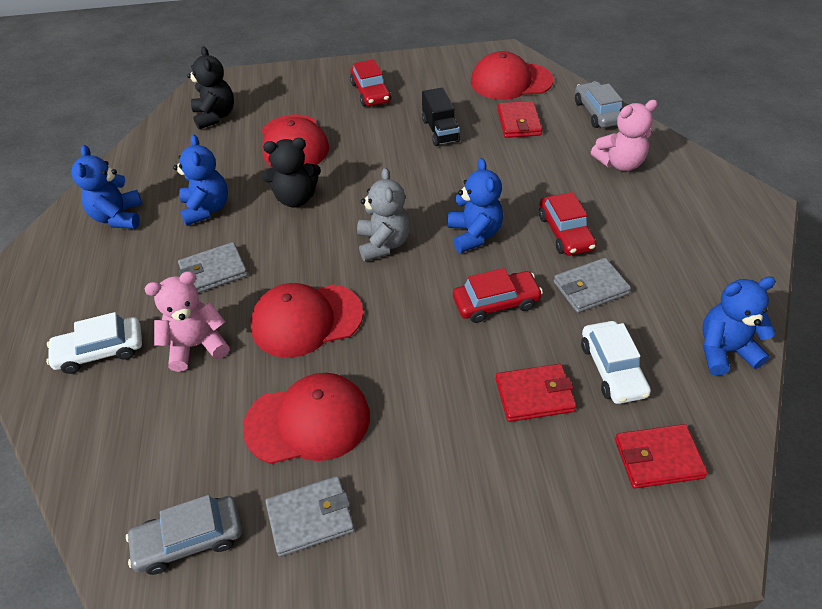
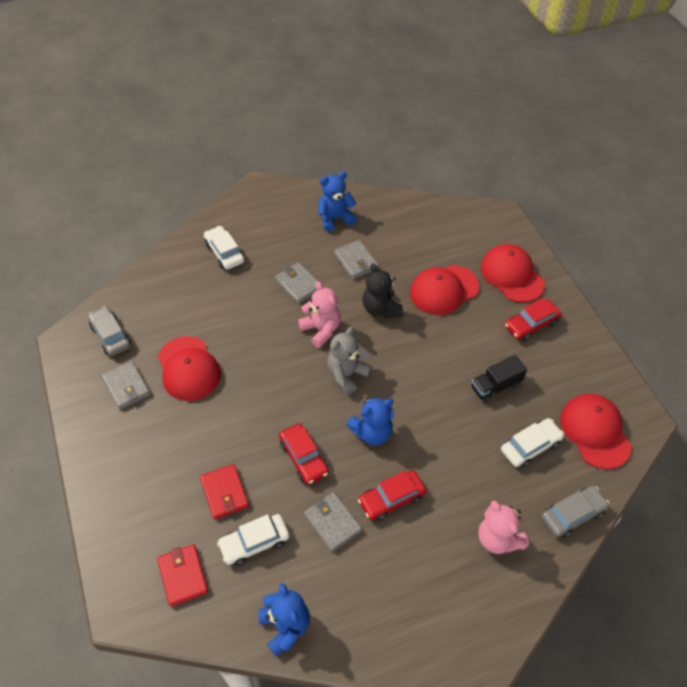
camera: 75 degrees right, 5 degrees up
(196, 345) = (236, 296): pink teddy bear -> pink teddy bear (321, 330)
(206, 209) = (356, 261): blue teddy bear -> grey wallet
(215, 116) = (459, 232): black teddy bear -> none
(306, 320) = (266, 347): red cap -> red cap (512, 275)
(383, 244) = (347, 374): grey teddy bear -> grey teddy bear turned 150 degrees clockwise
(519, 122) = (530, 446): red wallet -> white car

